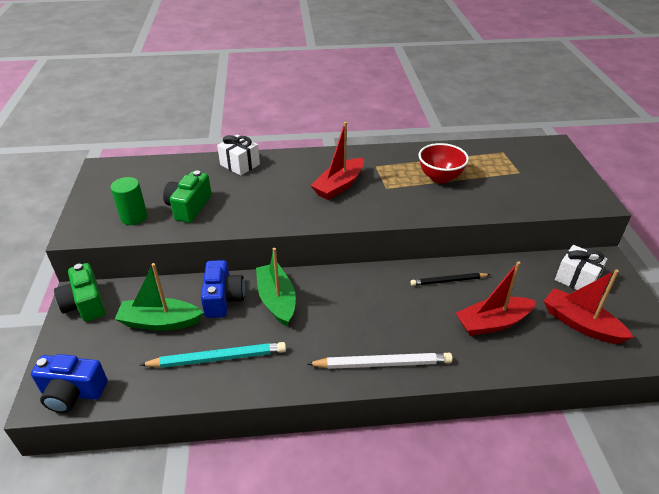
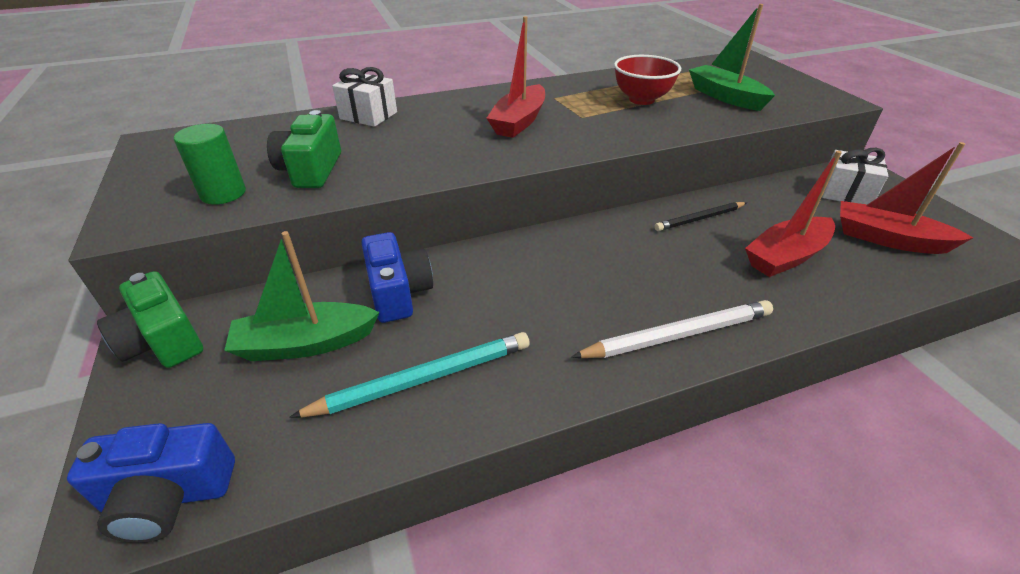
camera: 15 degrees left, 0 degrees up
(276, 300) = (481, 280): green boat -> green boat (725, 97)

